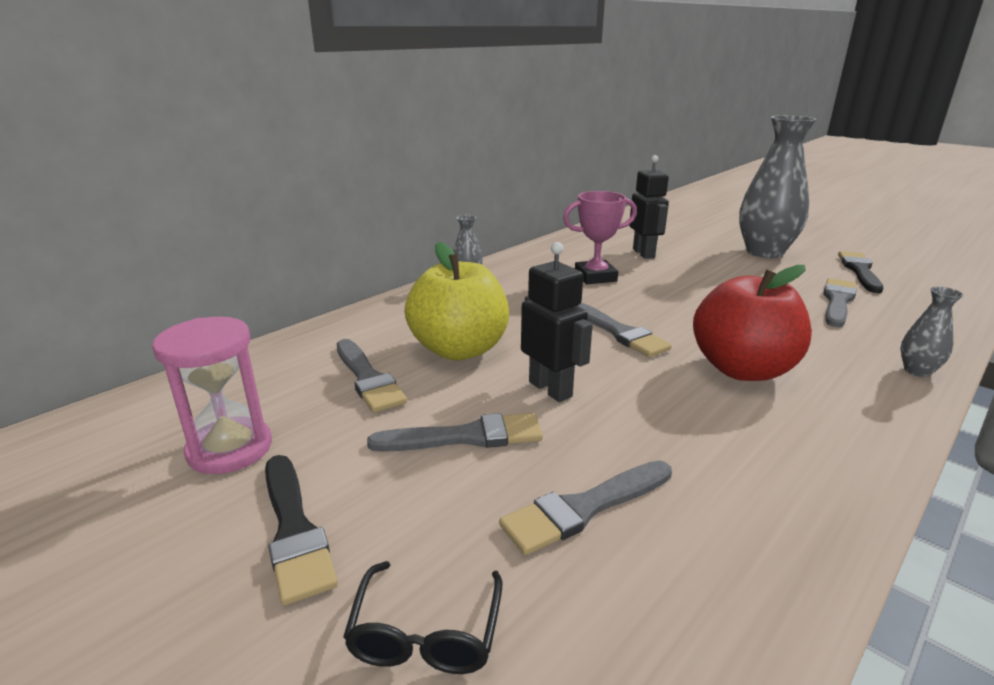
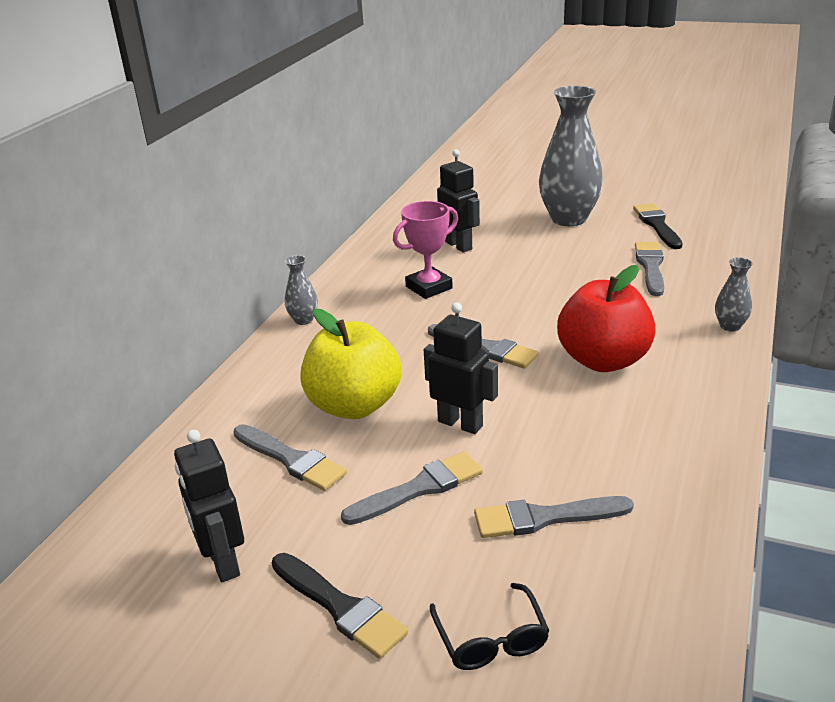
camera: 20 degrees left, 5 degrees up
(230, 449) = (223, 563): pink hourglass -> black robot
(584, 508) = (545, 518): grey brush -> grey brush turned 45 degrees clockwise

